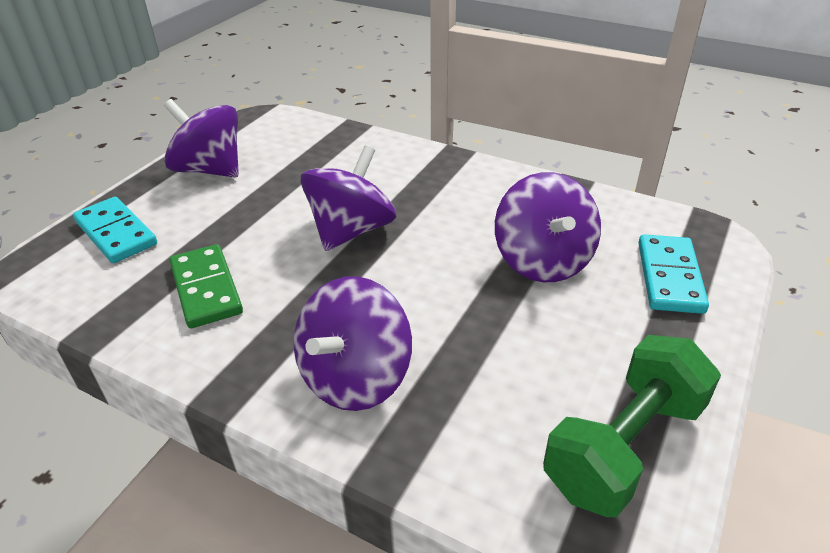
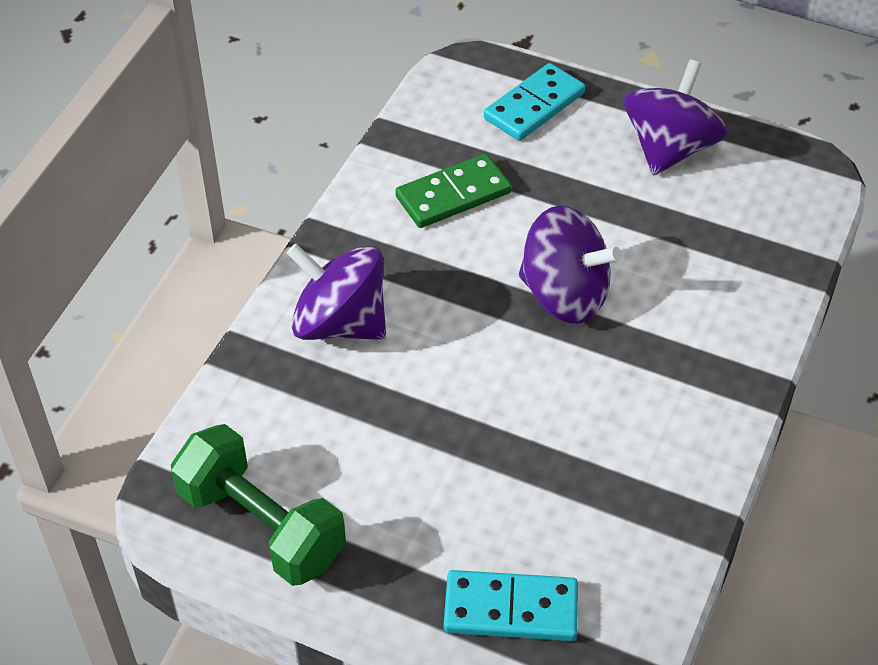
camera: 85 degrees right, 10 degrees up
(543, 261) = (528, 479): purple spinning top -> none

